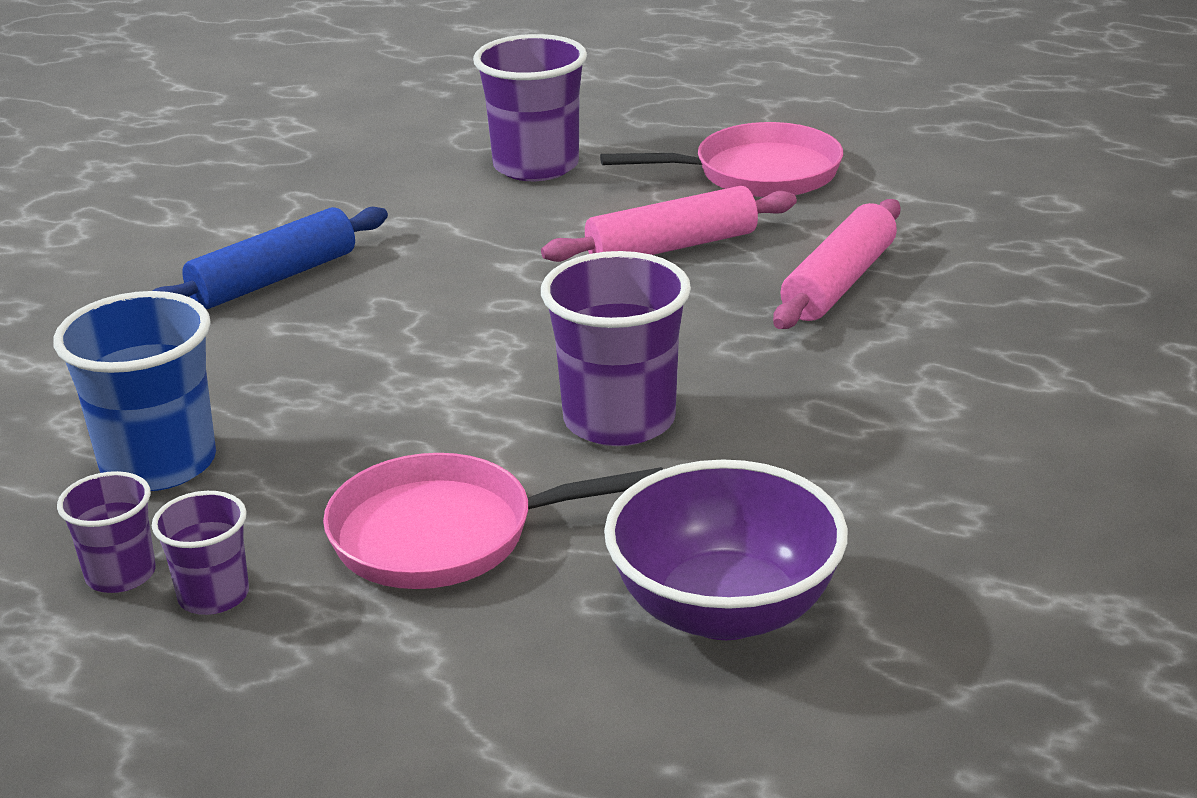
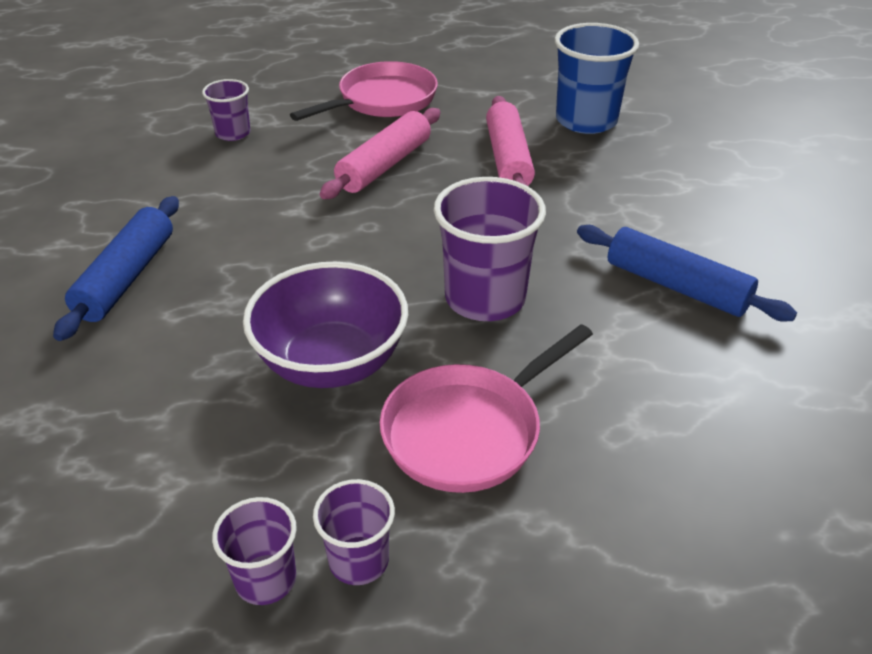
camera: 35 degrees left, 10 degrees up
(159, 464) = (195, 467): blue cup -> blue cup (586, 121)
(536, 166) = (233, 133): purple cup -> purple cup, size x0.55
(724, 610) = (689, 406): purple bowl -> purple bowl (331, 363)
(878, 488) = (676, 286): none -> blue rolling pin

